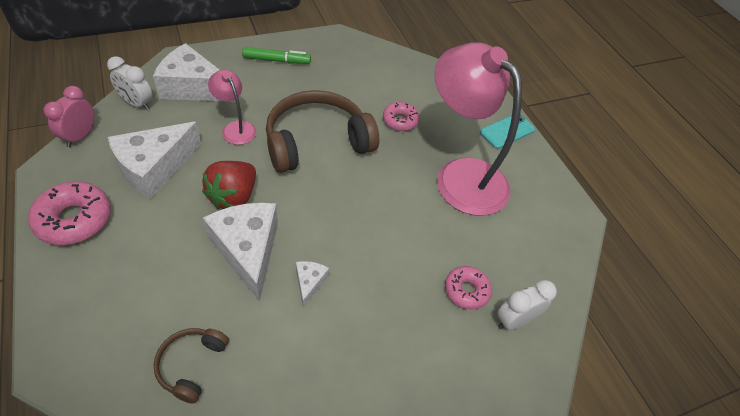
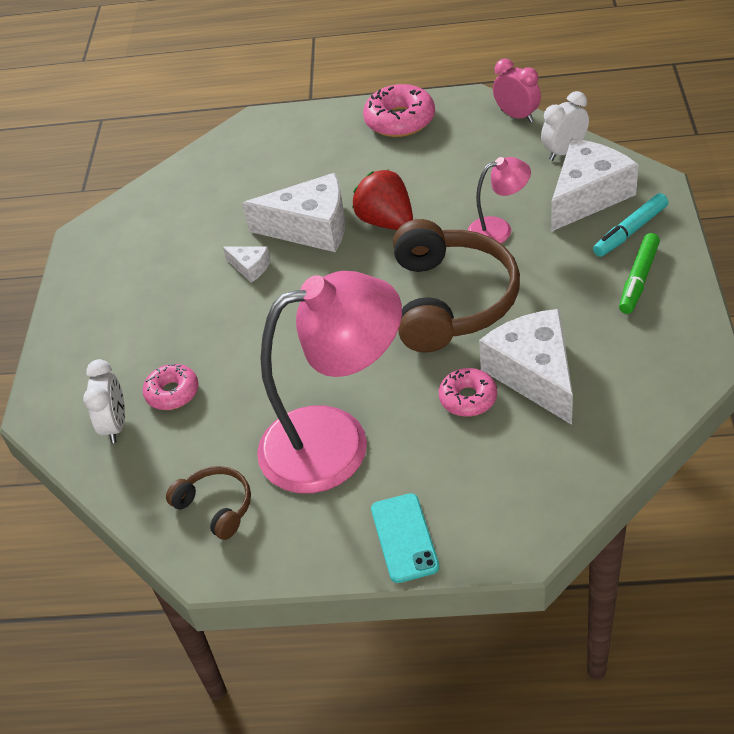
camera: 125 degrees right, 5 degrees down
(154, 167) = (451, 166): white cheese -> white cheese (534, 374)
(191, 365) = (213, 189): brown headphones -> brown headphones (216, 507)
(230, 66) = (630, 231): none -> turquoise marker

